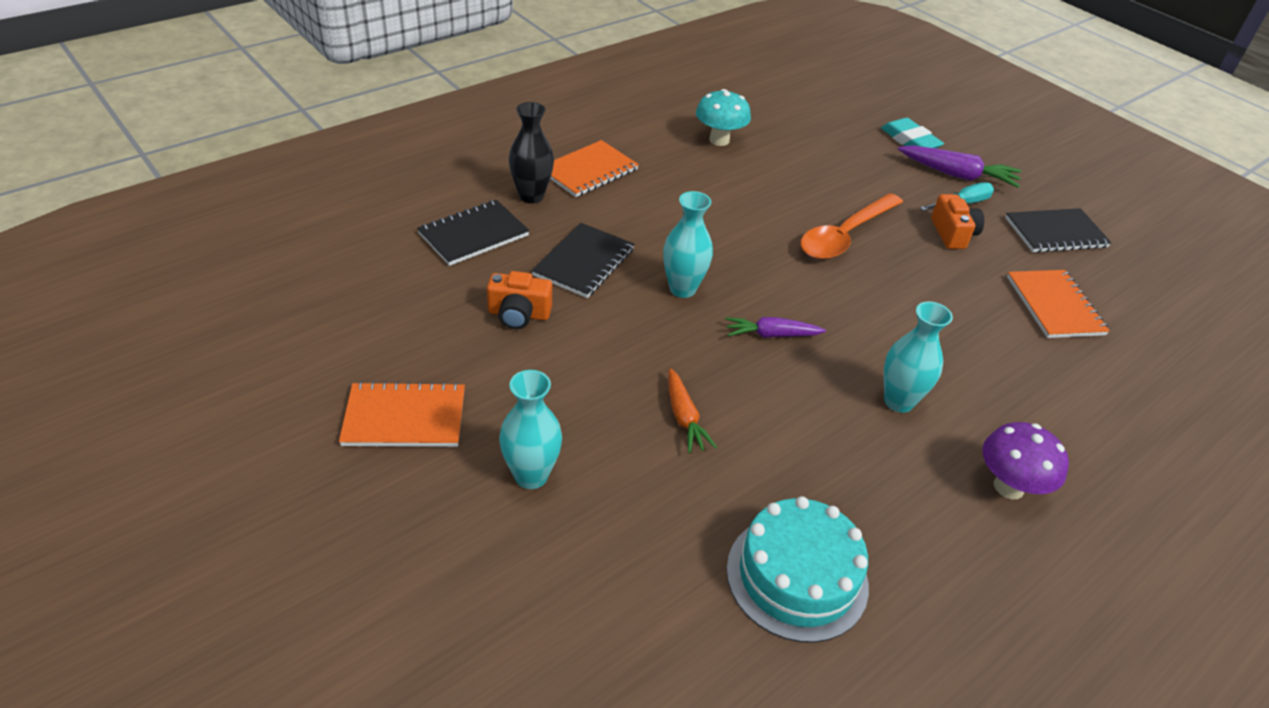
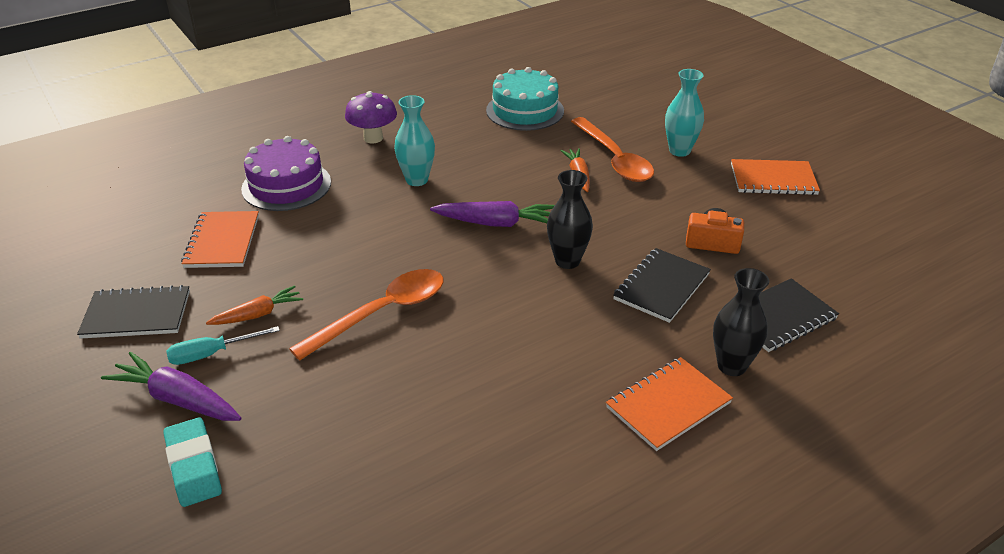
camera: 170 degrees left, 5 degrees down
(633, 453) = (614, 159): none -> orange spoon
(682, 289) = (567, 261): turquoise vase -> black vase
(719, 140) = (484, 465): turquoise mushroom -> none
(771, 335) = (497, 223): purple carrot -> purple carrot, size x1.52
(952, 234) = (258, 314): orange camera -> orange carrot
(1055, 387) = (286, 185): none -> purple cake

